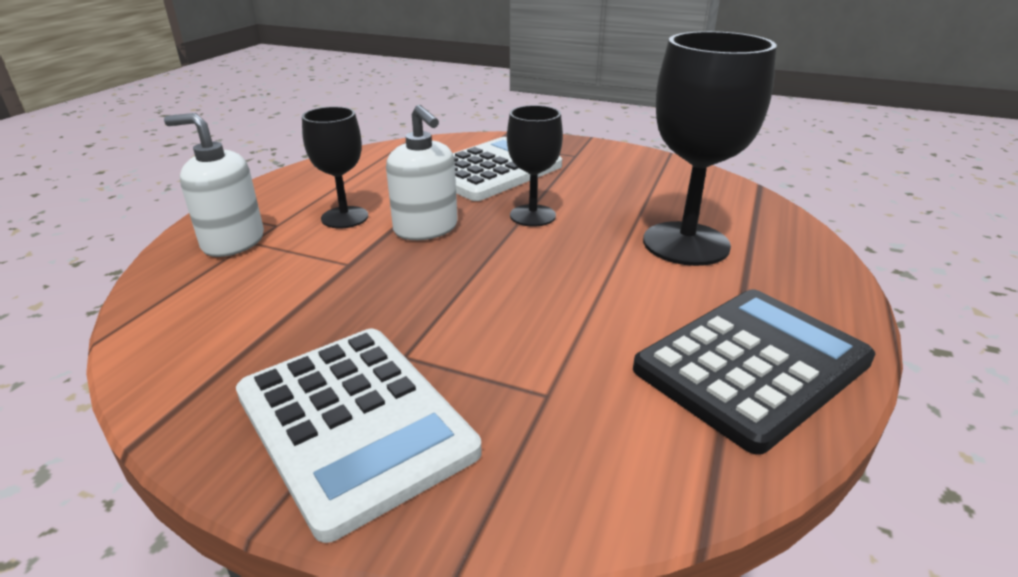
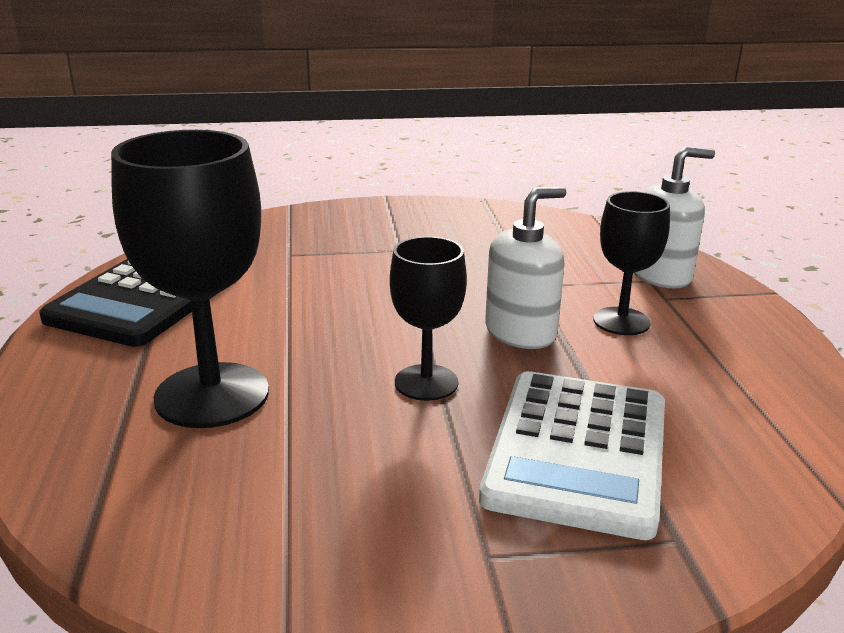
camera: 150 degrees right, 5 degrees down
(354, 423) = (389, 223): white calculator -> none
(426, 229) = (521, 332): white soap dispenser -> white soap dispenser turned 120 degrees clockwise

